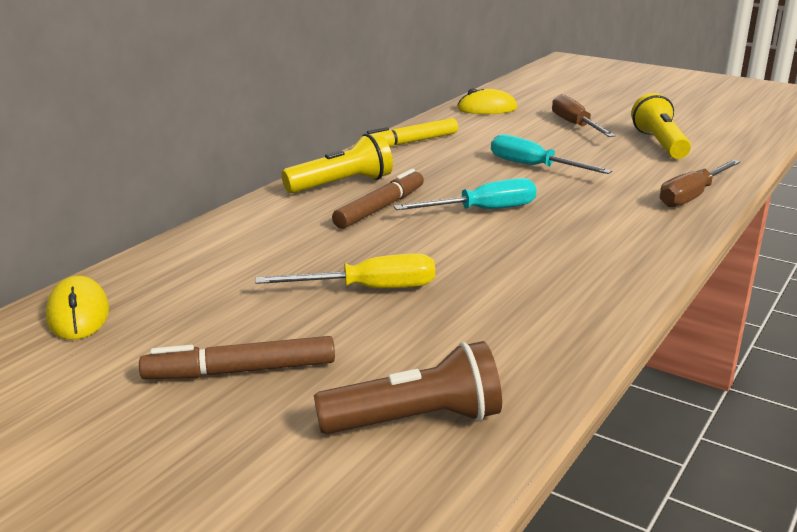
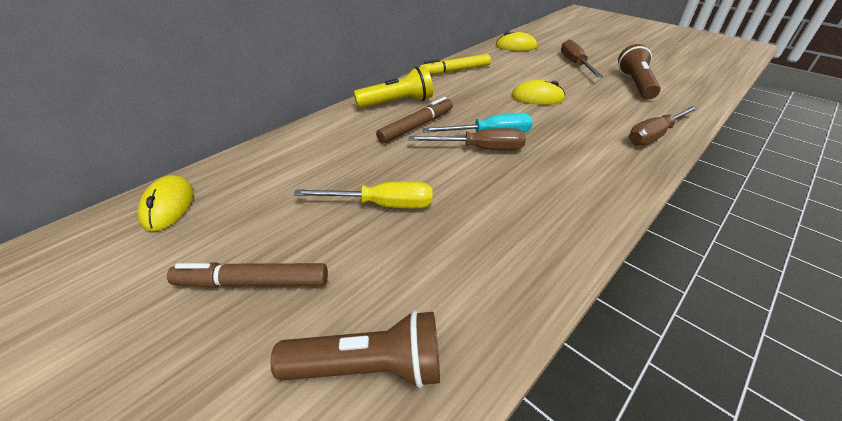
camera: 10 degrees right, 15 degrees up
(475, 225) = (480, 149): none -> brown screwdriver
(534, 166) = (537, 97): turquoise screwdriver -> yellow mouse
(660, 144) = (635, 84): yellow flashlight -> brown flashlight

